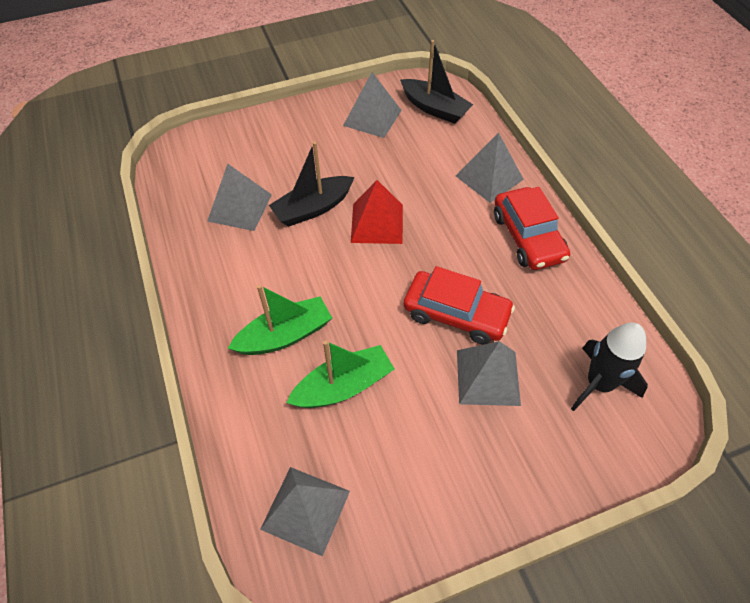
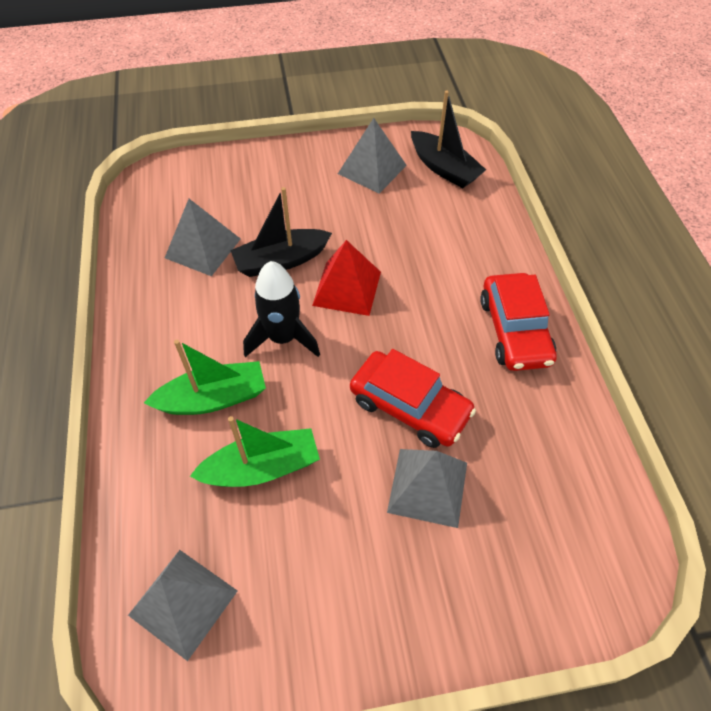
camera: 10 degrees right, 0 degrees up
(489, 177) = (487, 255): grey pyramid -> none
(599, 384) = (557, 519): black rocket -> black rocket (282, 338)

